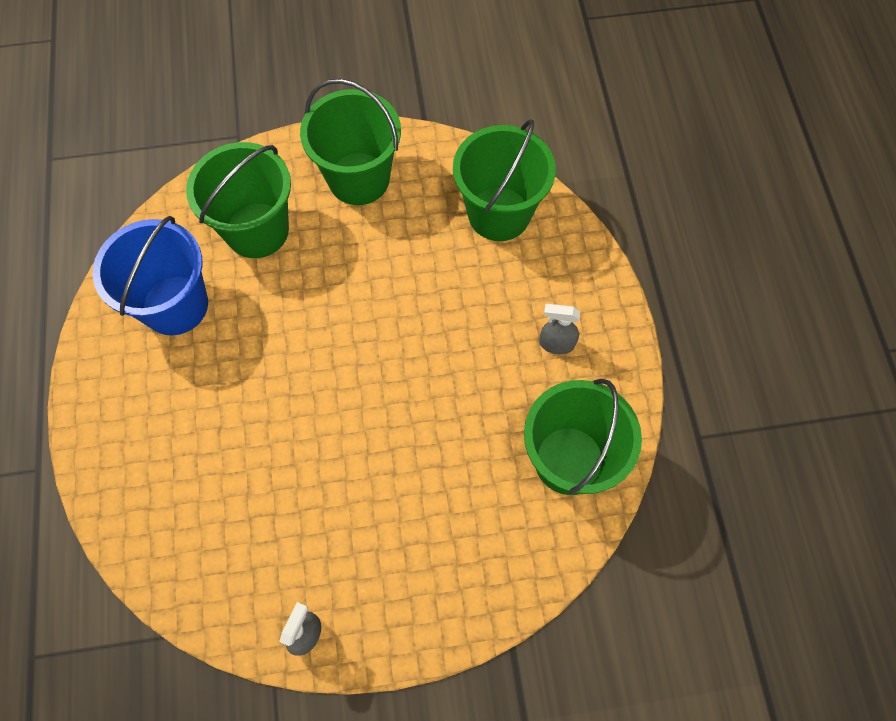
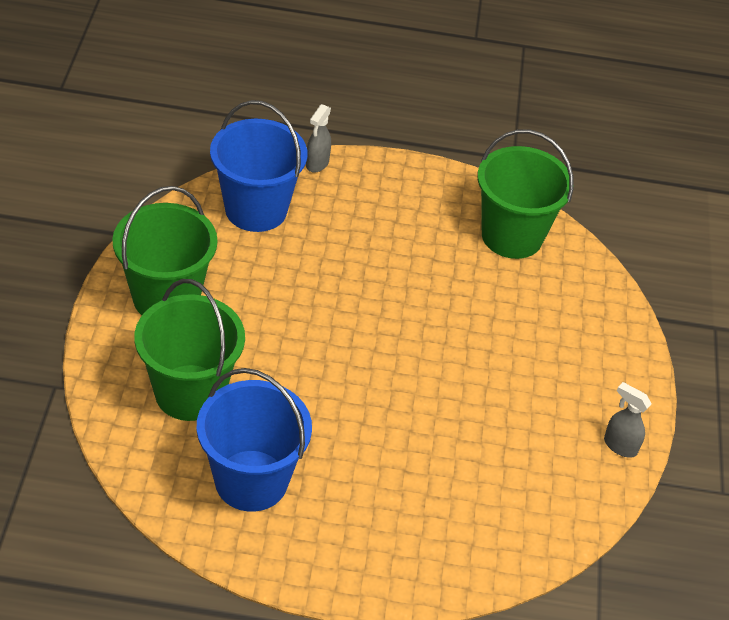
camera: 80 degrees left, 20 degrees down
(499, 214) = (256, 209): green bucket -> blue bucket
(556, 344) = (404, 212): grey spray bottle -> grey spray bottle (317, 164)

